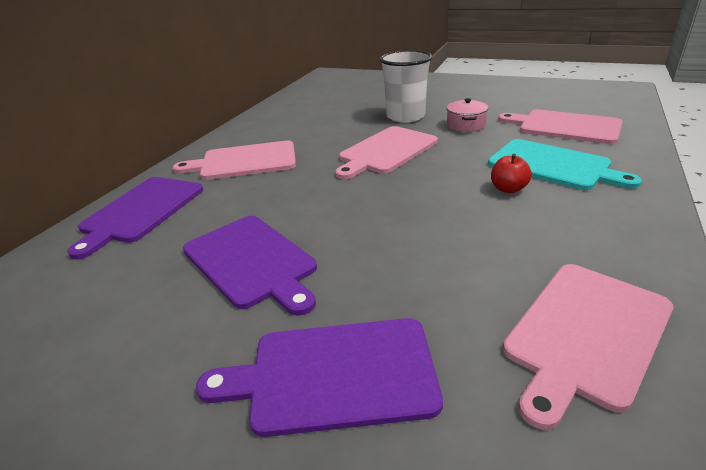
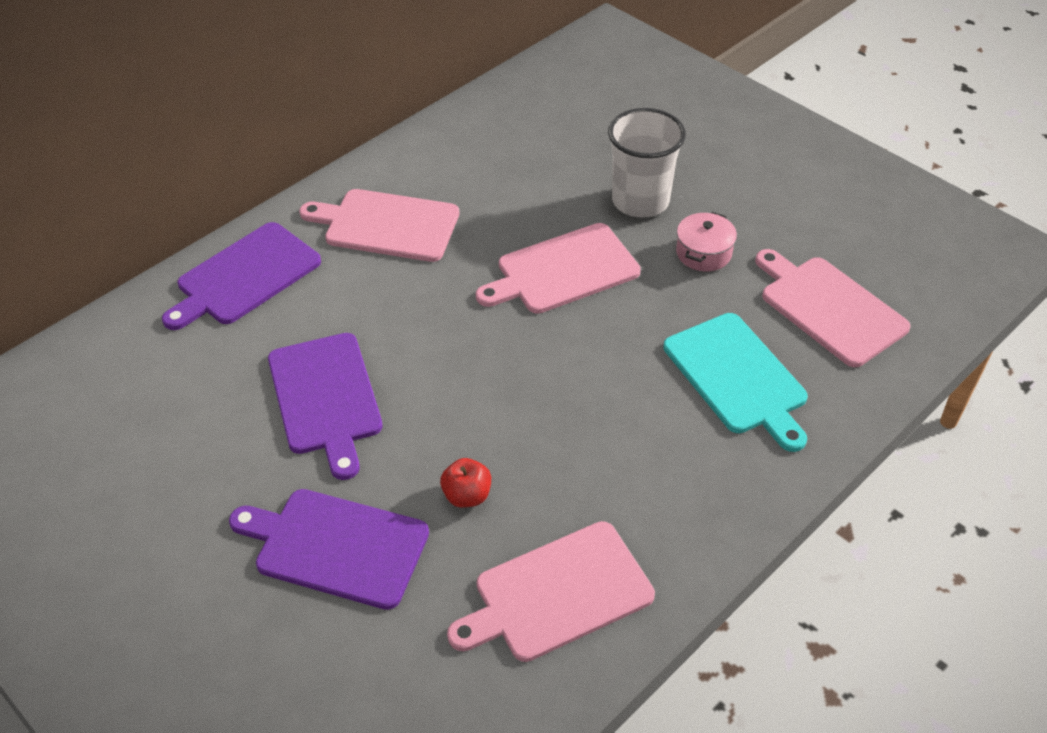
camera: 20 degrees right, 15 degrees up
(508, 189) = (649, 396): red apple -> red apple (467, 495)

